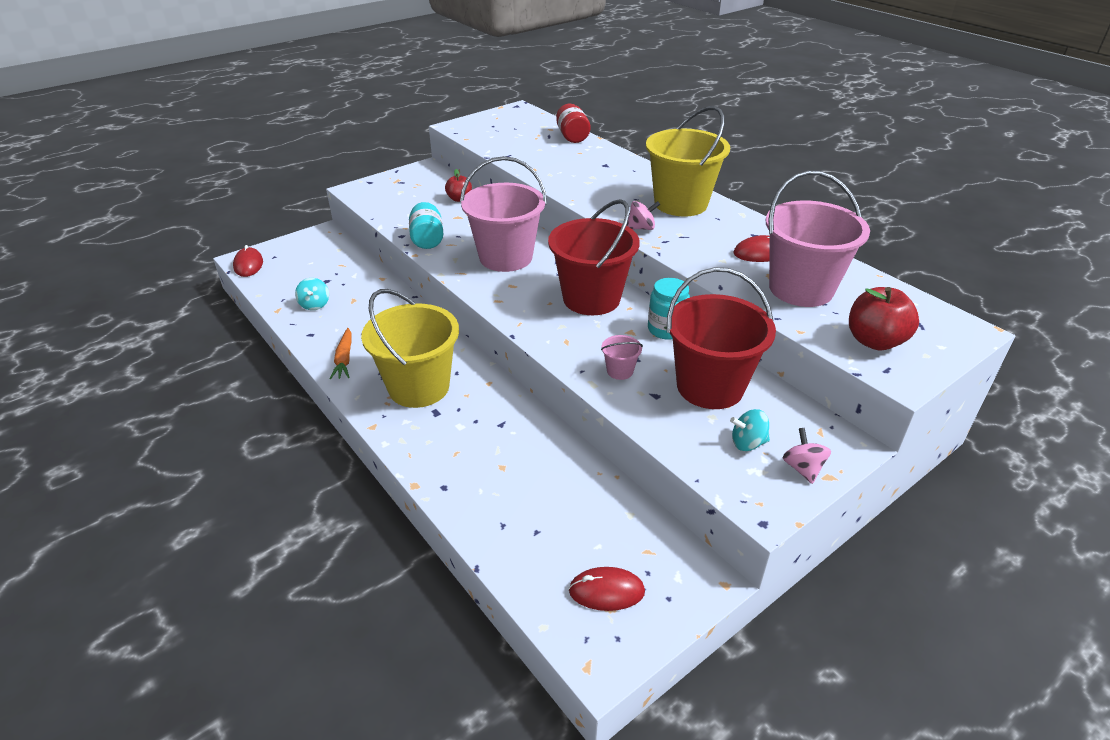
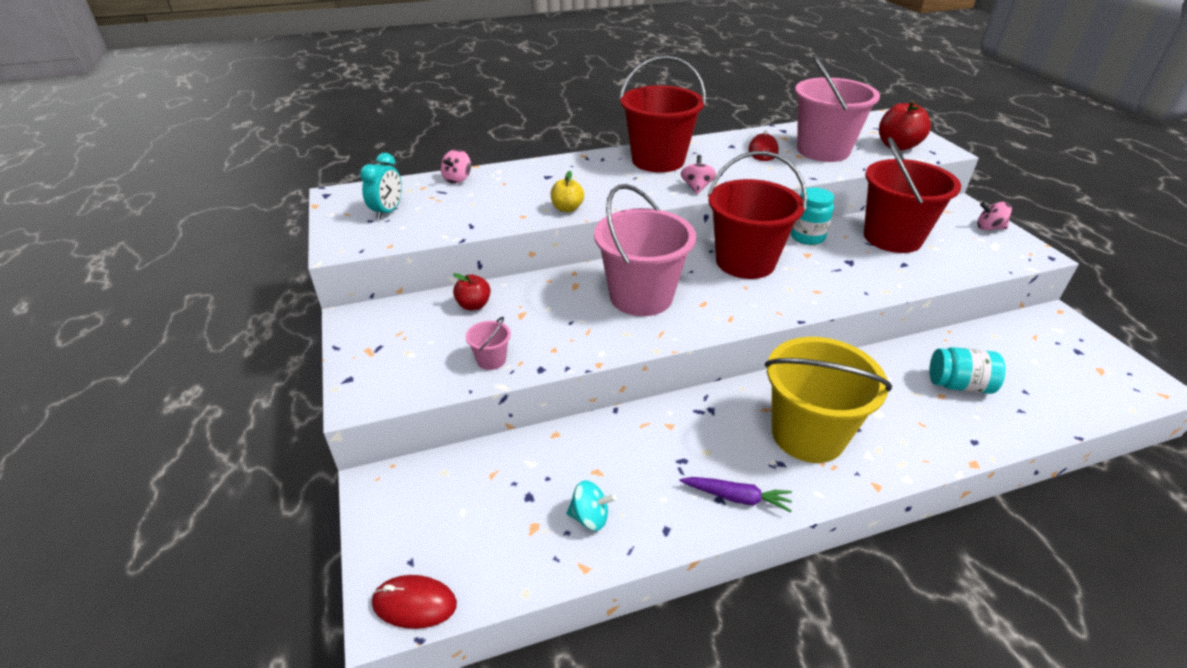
camera: 70 degrees left, 0 degrees up
(344, 359) = (736, 497): orange carrot -> purple carrot
(427, 239) = (564, 348): turquoise jar -> turquoise jar (959, 385)
(507, 127) = (388, 212): none -> turquoise clock
(557, 182) = (567, 208): none -> yellow apple
(572, 136) = (457, 179): red jar -> pink spinning top
(606, 591) = (1083, 367): red mouse -> none
(620, 371) = (868, 273): pink bucket -> pink bucket (491, 360)
(681, 203) = (658, 160): yellow bucket -> red bucket
(747, 443) = (963, 240): turquoise spinning top -> none

